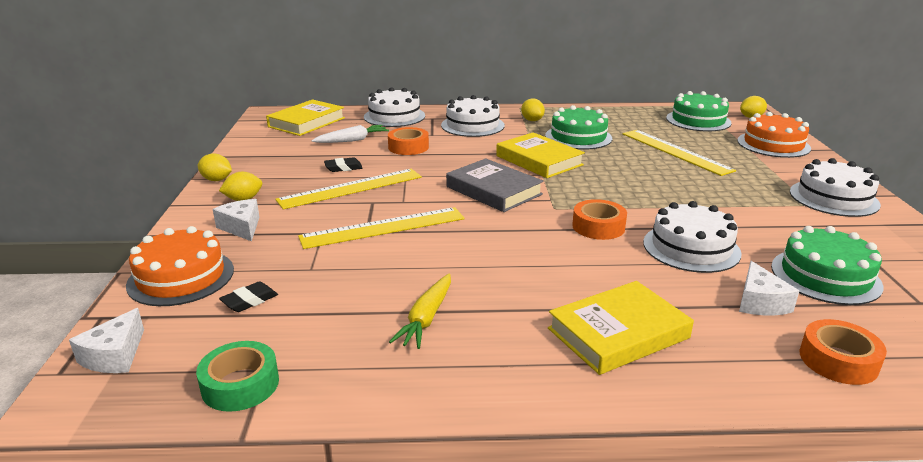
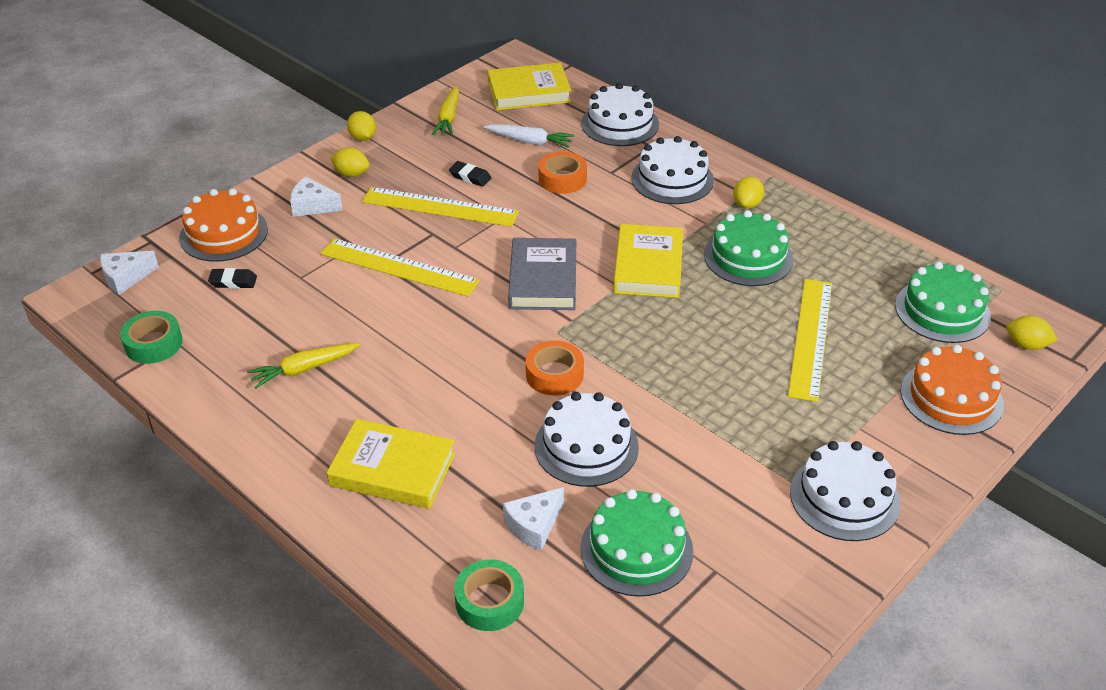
camera: 45 degrees right, 15 degrees up
(241, 227) = (312, 206): white cheese -> white cheese turned 90 degrees counterclockwise
(270, 149) = (448, 118): none -> yellow carrot
(838, 360) = (489, 601): orange tape -> green tape

